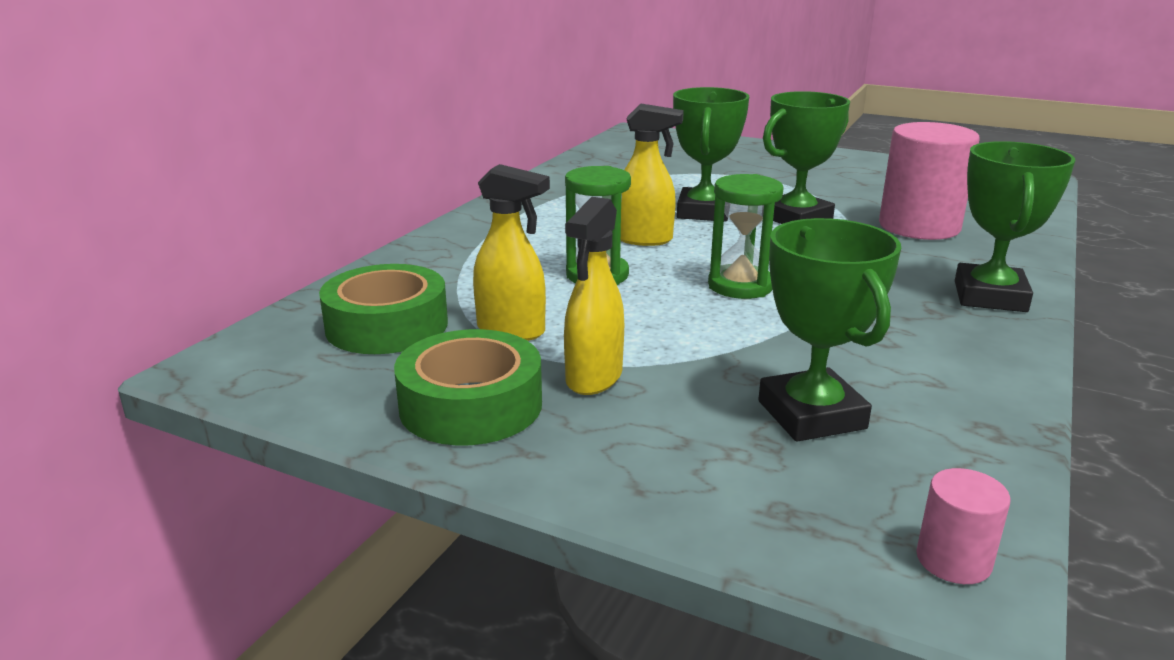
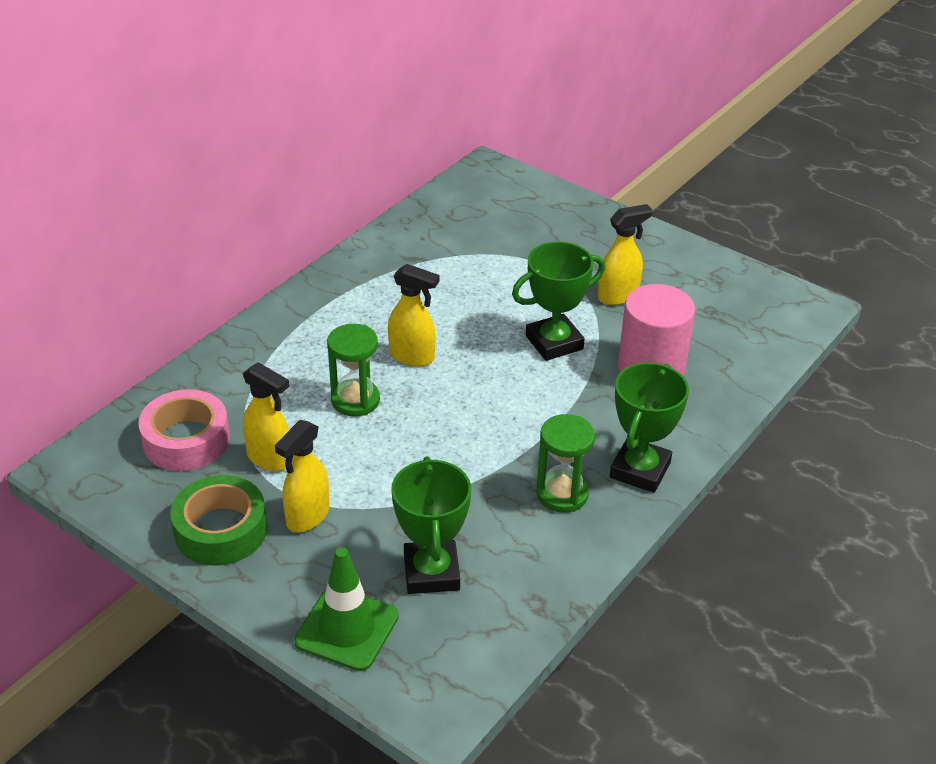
camera: 10 degrees right, 15 degrees up
(387, 325) = (186, 440): green tape -> pink tape
(703, 212) = (480, 322): green trophy -> none
(730, 495) = (347, 629): none -> green traffic cone
(740, 286) = (457, 430): green hourglass -> green hourglass (562, 494)
(835, 187) = (618, 296): none -> yellow spray bottle
(953, 560) = (444, 694): pink cylinder -> none

